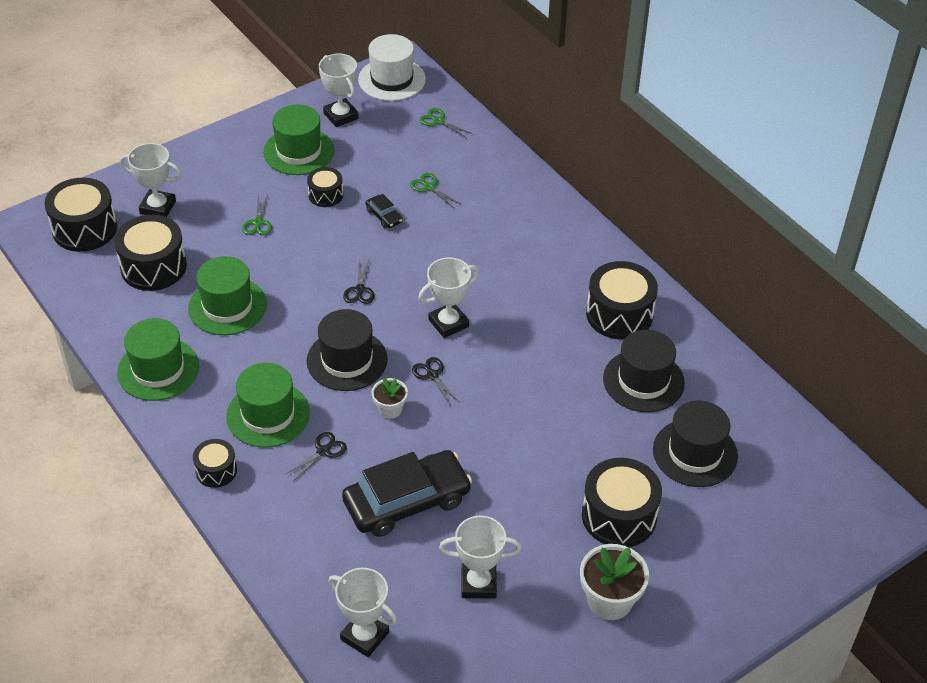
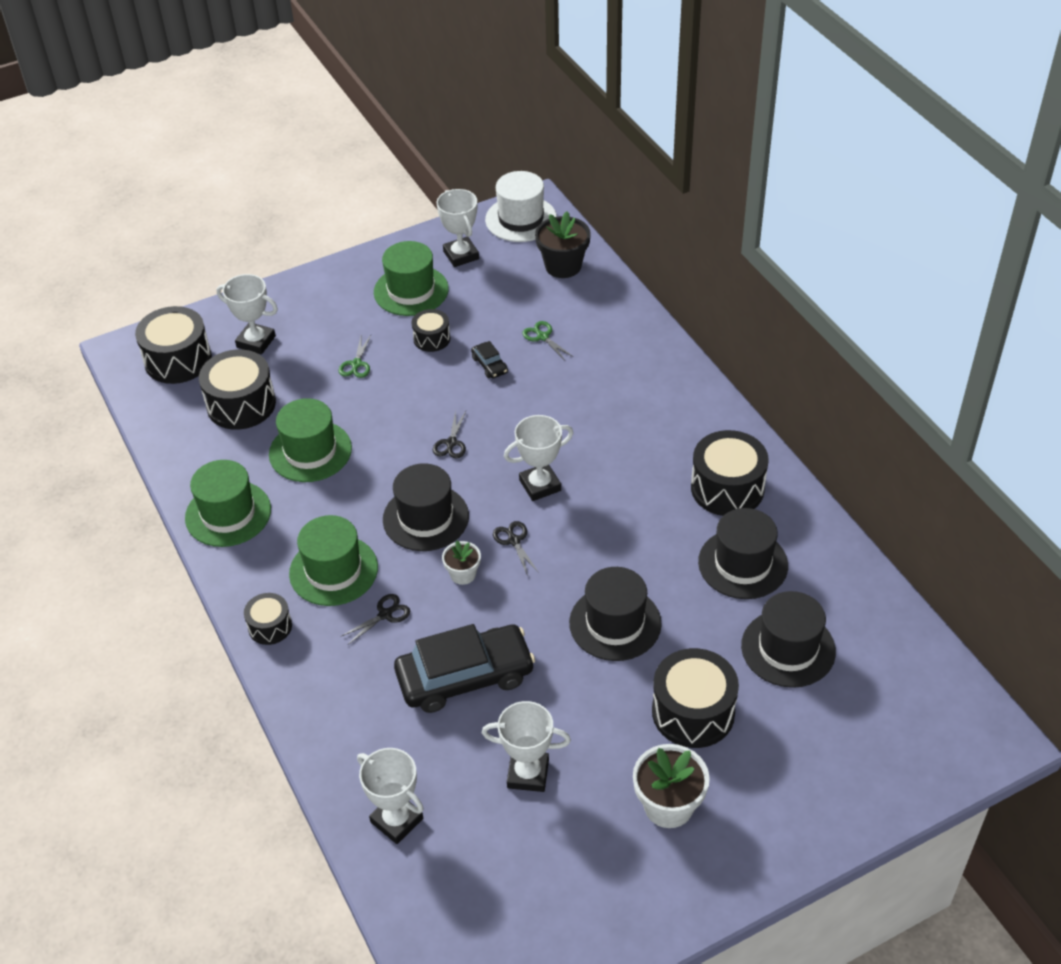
camera: 10 degrees right, 0 degrees up
(438, 121) = (563, 266): green scissors -> black flower pot
(536, 442) = (615, 623): none -> black hat

